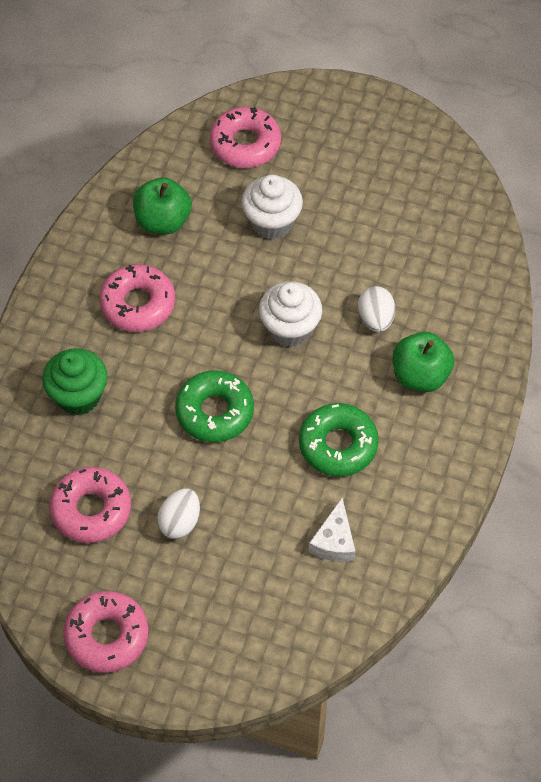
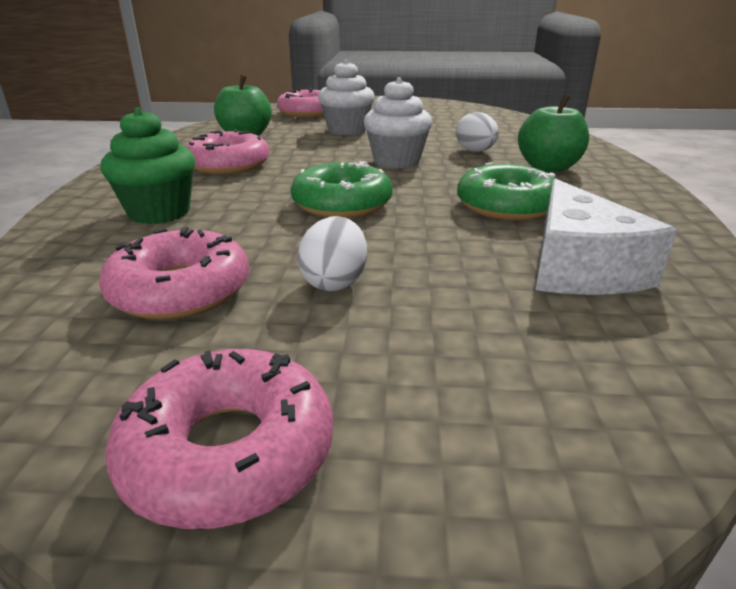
camera: 15 degrees left, 30 degrees down
(334, 541) = (579, 267): white cheese -> white cheese, size x1.63

